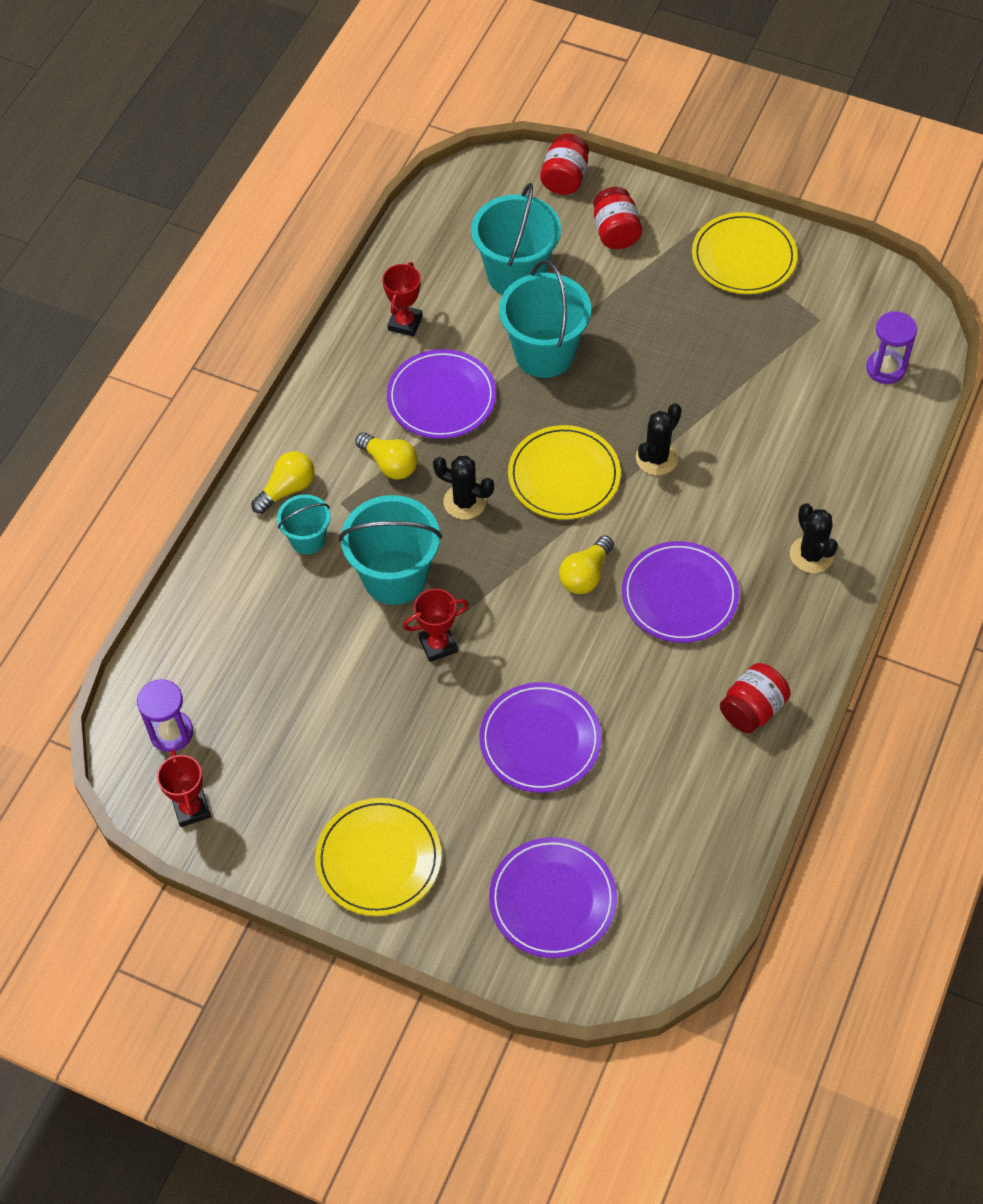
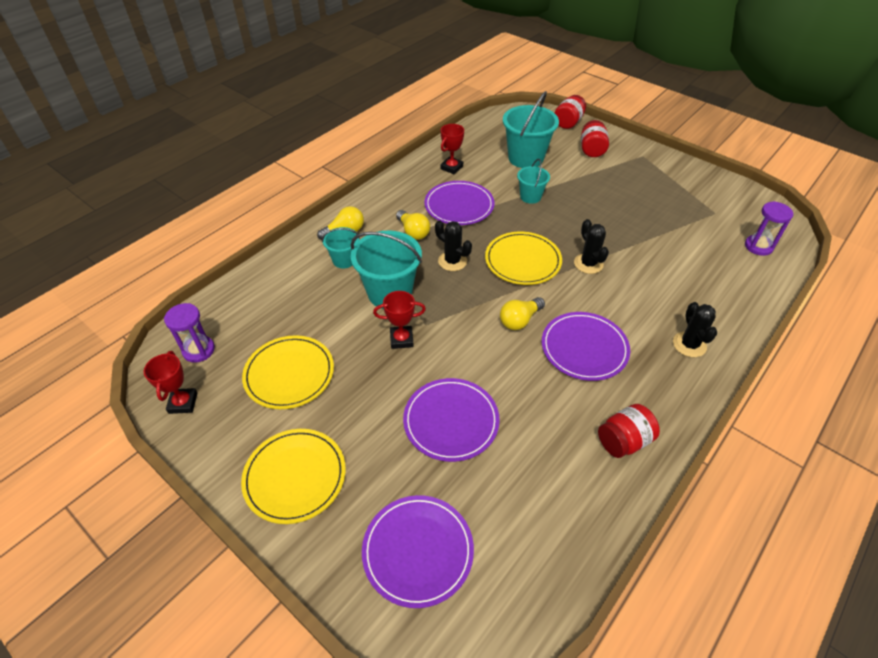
camera: 15 degrees right, 10 degrees down
(544, 354) = (530, 197): turquoise bucket -> turquoise bucket, size x0.56
(657, 458) = (588, 264): black cactus -> black cactus turned 75 degrees counterclockwise
(743, 257) = (669, 174): yellow plate -> yellow plate (289, 374)

